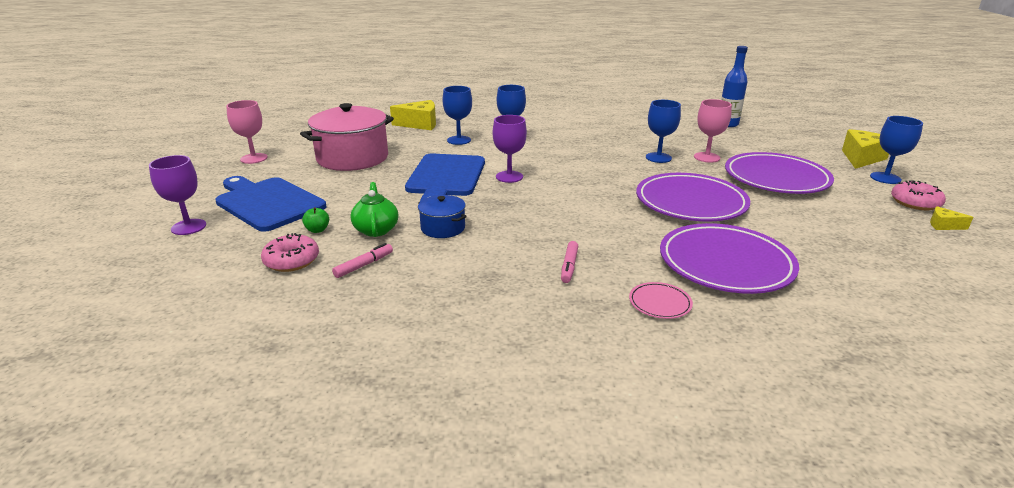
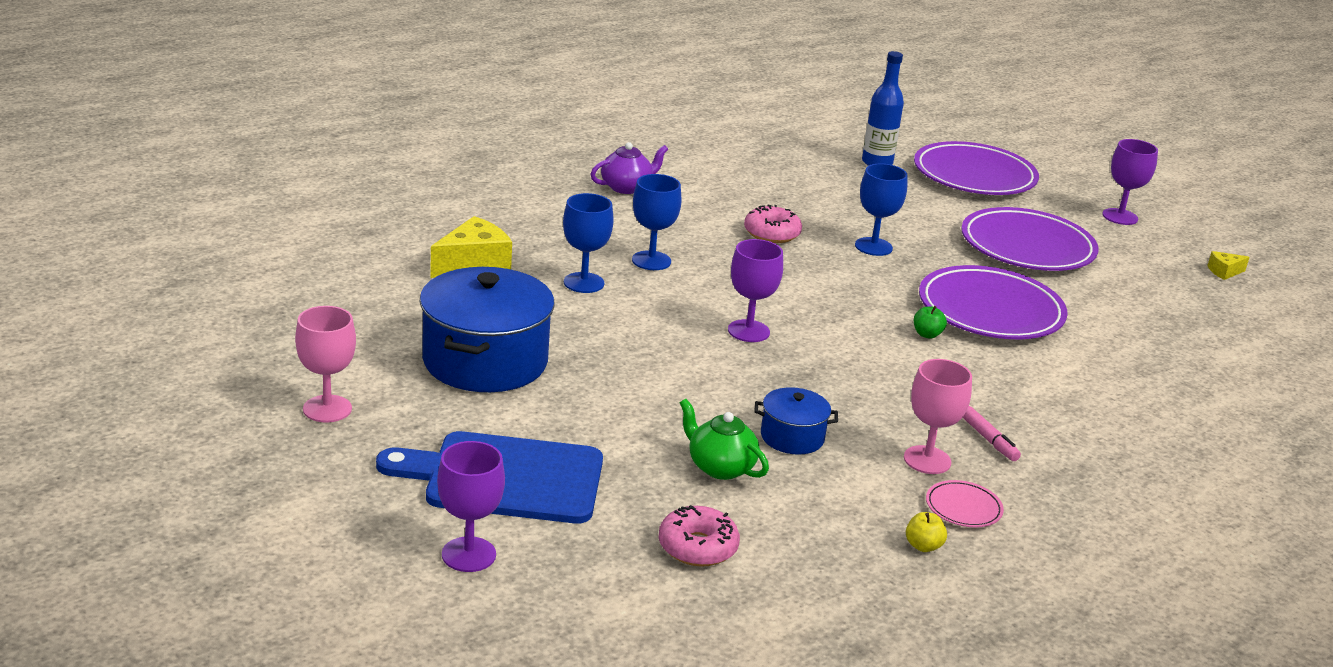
camera: 40 degrees left, 0 degrees up
(317, 230) = (651, 494): green apple -> green apple (927, 334)
(352, 158) = (485, 361): pink pot -> blue pot
(364, 265) = (788, 520): pink marker -> none
(417, 307) = (923, 546): none -> yellow apple
(445, 178) = (673, 357): blue cutting board -> none
(552, 111) = (626, 187): none -> purple teapot
(660, 303) = (1115, 452): pink plate -> pink plate (963, 508)
(706, 157) = (923, 231): pink goblet -> pink goblet (927, 460)
(725, 264) = (1112, 384): purple plate -> purple plate (974, 176)
(861, 158) = (1070, 190): yellow cheese -> none
(885, 178) = (1120, 217): blue goblet -> purple goblet
(915, 203) = (1176, 247): pink donut -> pink donut (772, 233)

